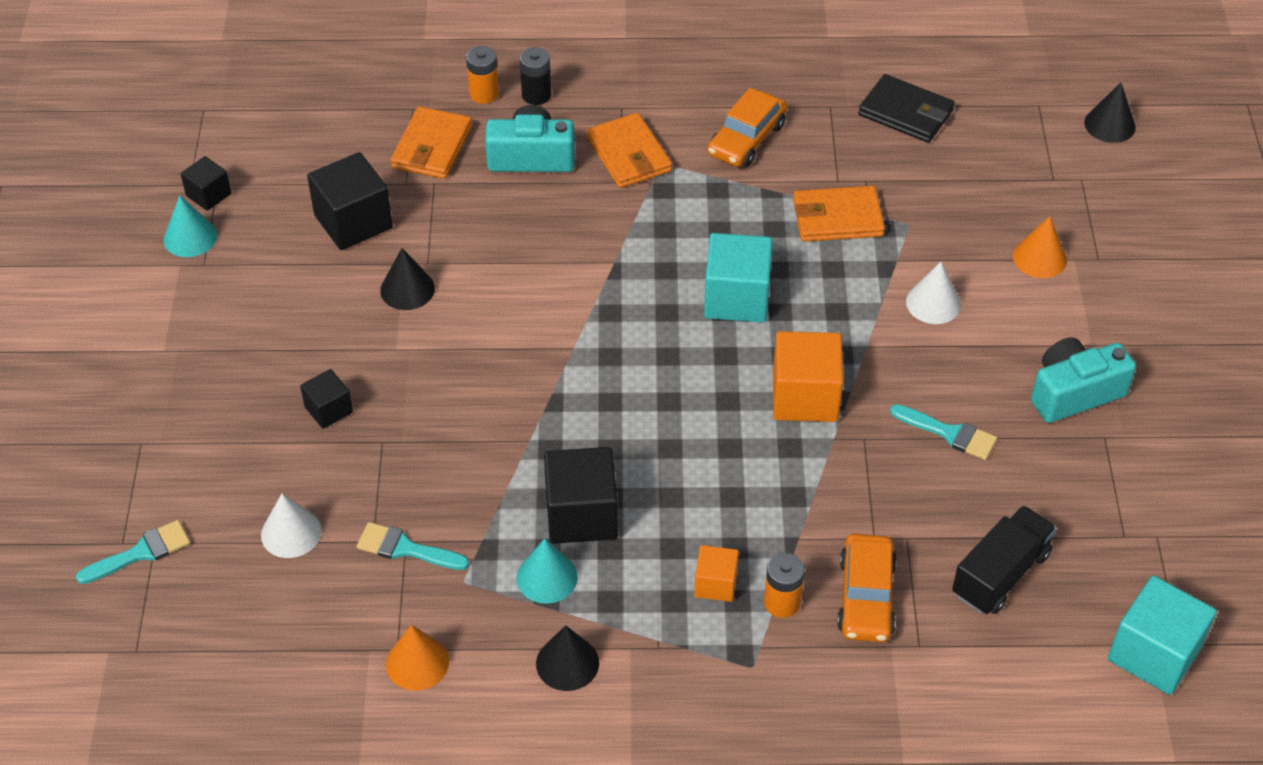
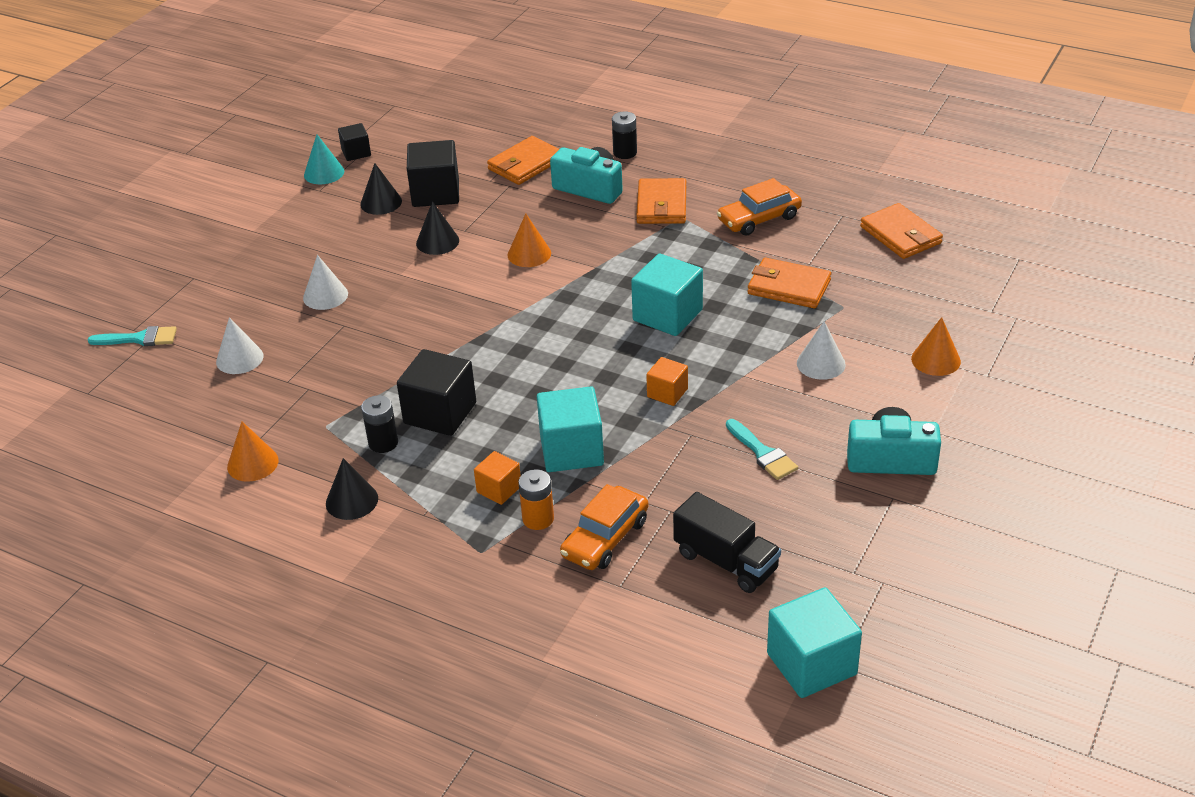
camera: 30 degrees right, 10 degrees down
(328, 410) = (325, 296): black cube -> white cone
(405, 548) = (304, 393): turquoise brush -> none
(484, 94) = (588, 143): orange battery -> none
(527, 270) = (529, 254): none -> orange cone
(547, 577) = (383, 443): turquoise cone -> black battery
(756, 506) = (571, 450): none -> turquoise cube
(805, 397) = (667, 393): orange cube -> orange cube, size x0.56
(906, 113) = (900, 235): black wallet -> orange wallet
(1000, 574) = (726, 561): black truck -> black truck turned 60 degrees clockwise
(1110, 125) = (1071, 288): black cone -> black cone (381, 202)

